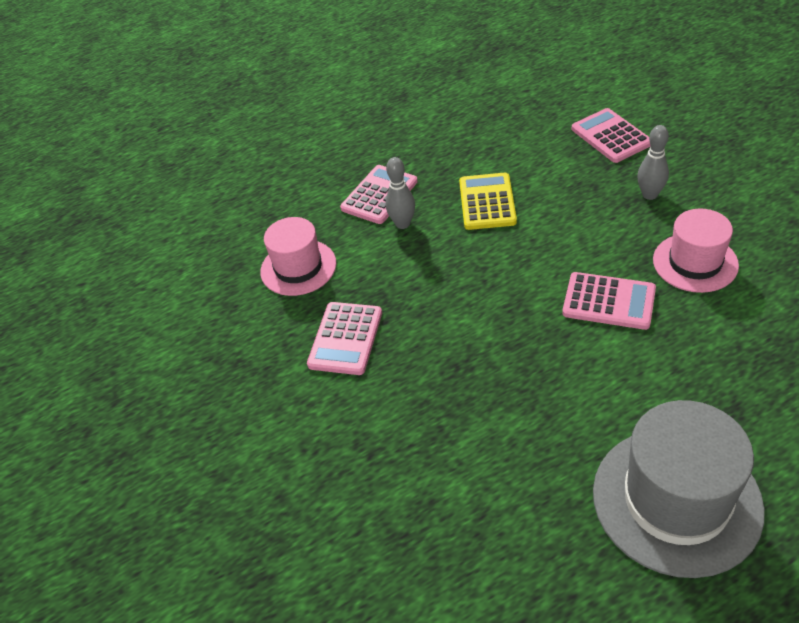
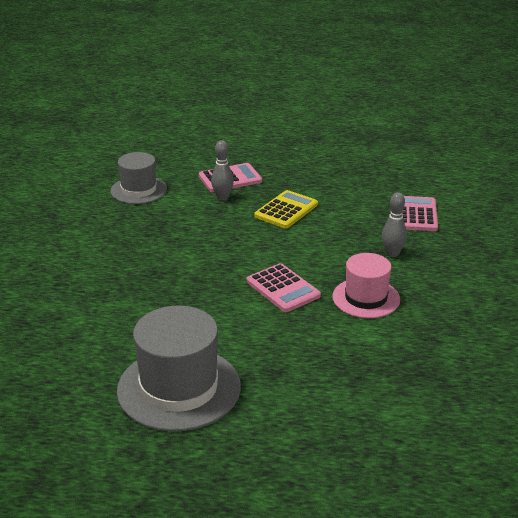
camera: 30 degrees right, 15 degrees down
(298, 267) = (138, 190): pink hat -> grey hat
(345, 339) = (116, 232): pink calculator -> none

